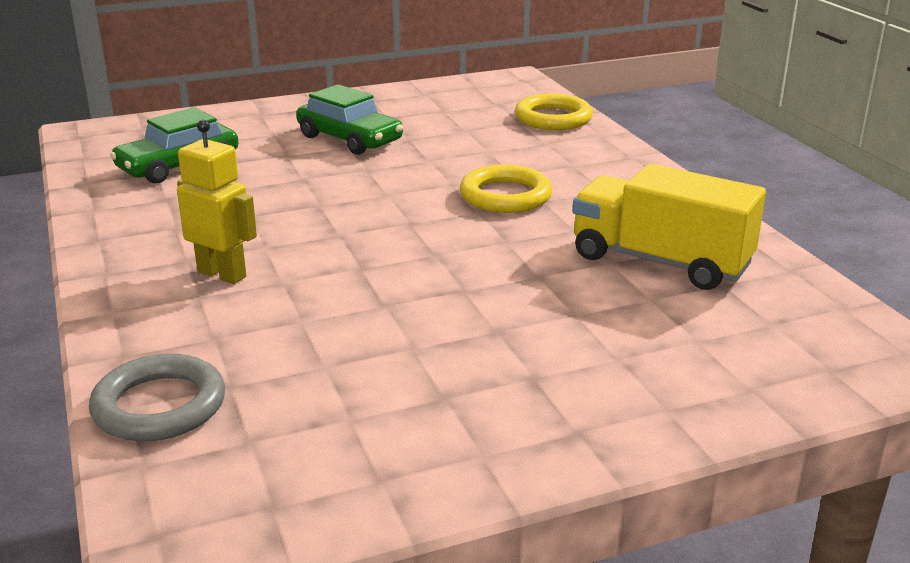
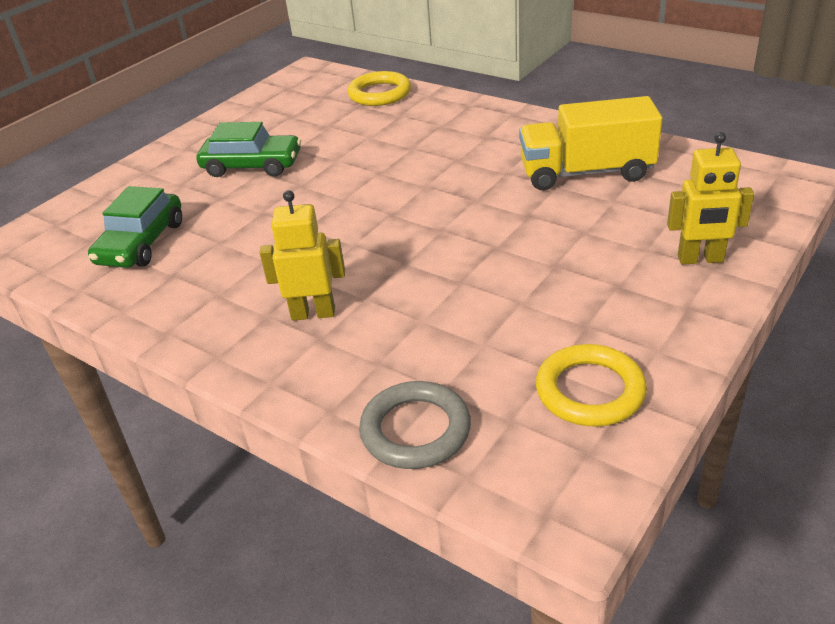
camera: 30 degrees left, 10 degrees up
(505, 196) = (429, 166): yellow ring -> yellow ring (590, 391)
(663, 394) = (700, 259): none -> yellow robot

